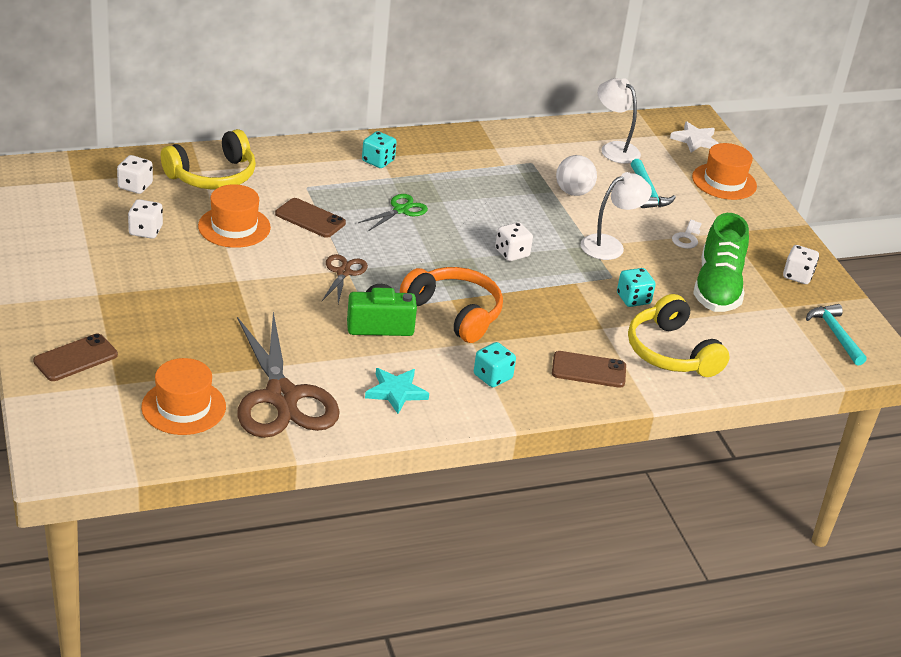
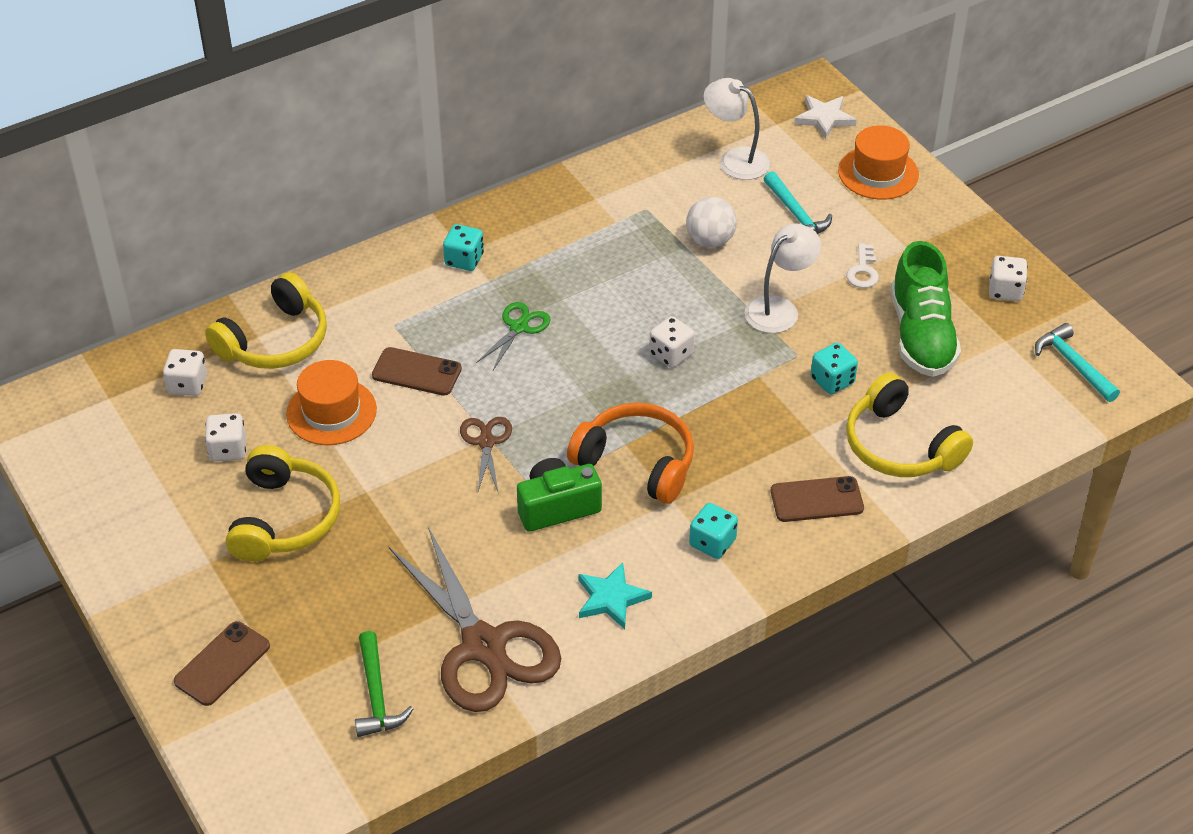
camera: 10 degrees left, 10 degrees up
(166, 282) = (284, 518): none -> yellow headphones
(183, 407) = (376, 695): orange hat -> green hammer

